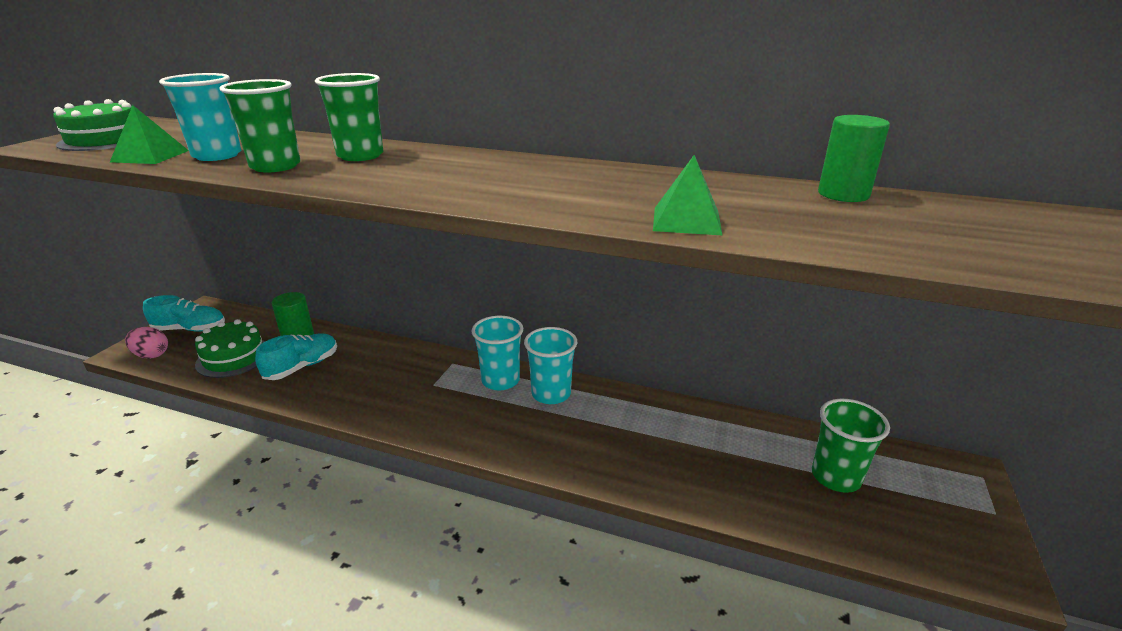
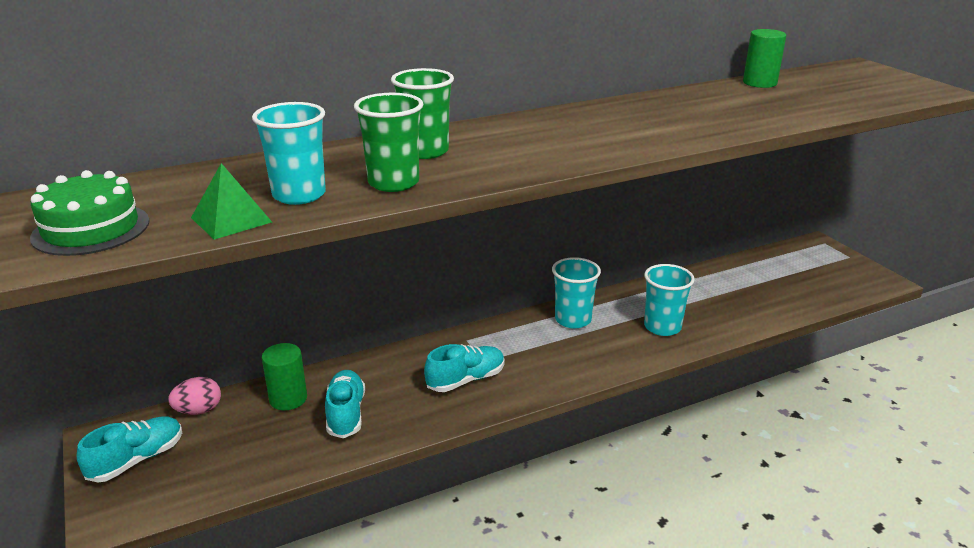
camera: 45 degrees left, 0 degrees up
(151, 355) = (150, 502): pink egg -> pink egg (199, 410)
(234, 357) = (256, 448): green cake -> none
(398, 390) = (466, 380): none -> turquoise shoe
(500, 380) = (525, 331): turquoise cup -> turquoise cup (662, 327)
(687, 220) = (745, 122): green pyramid -> none
(835, 477) = (777, 277): green cup -> none

